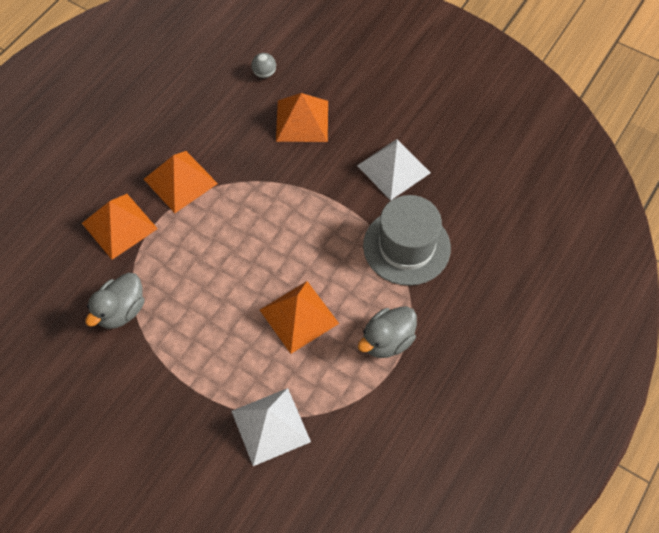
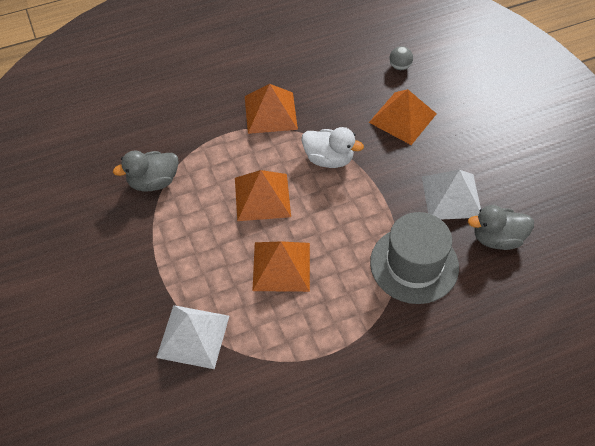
camera: 35 degrees right, 5 degrees down
(119, 226) = (200, 120): orange pyramid -> orange pyramid (262, 197)
(266, 195) = (328, 159): none -> white duck
(387, 341) = (338, 330): grey duck -> grey duck (497, 238)

